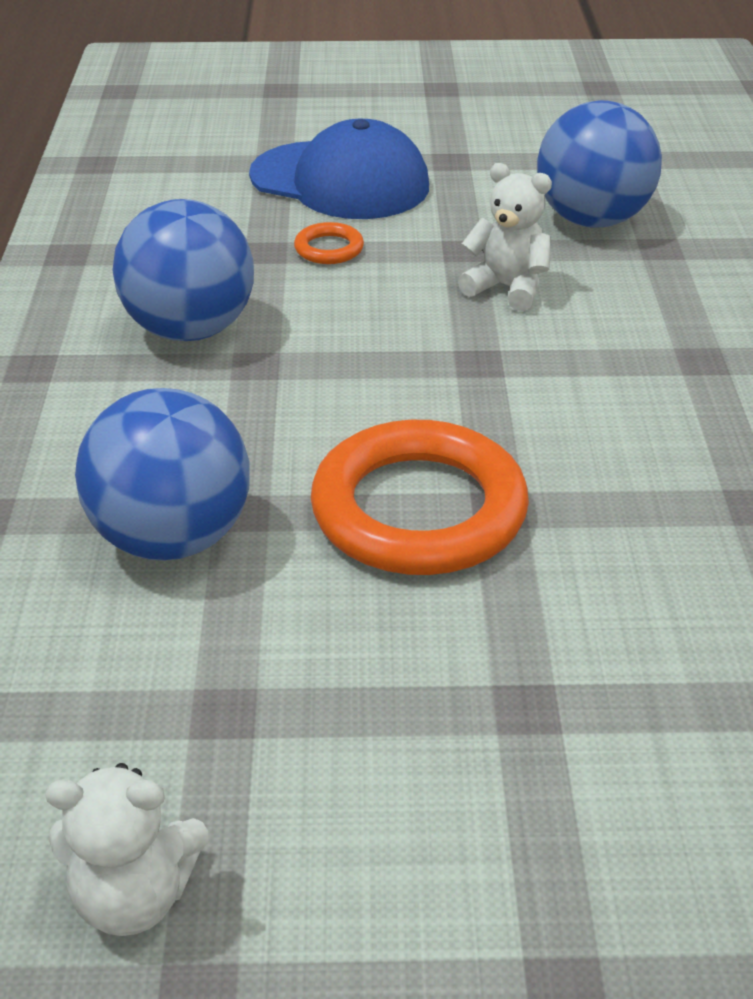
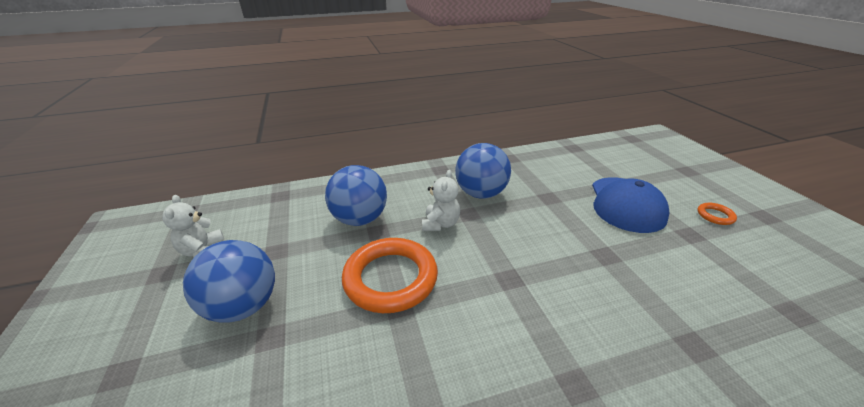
camera: 75 degrees right, 5 degrees down
(329, 249) = (566, 213): orange ring -> orange ring (715, 216)
(507, 288) = (583, 278): white teddy bear -> white teddy bear (440, 224)
(592, 220) = (692, 304): blue ball -> blue ball (243, 306)

